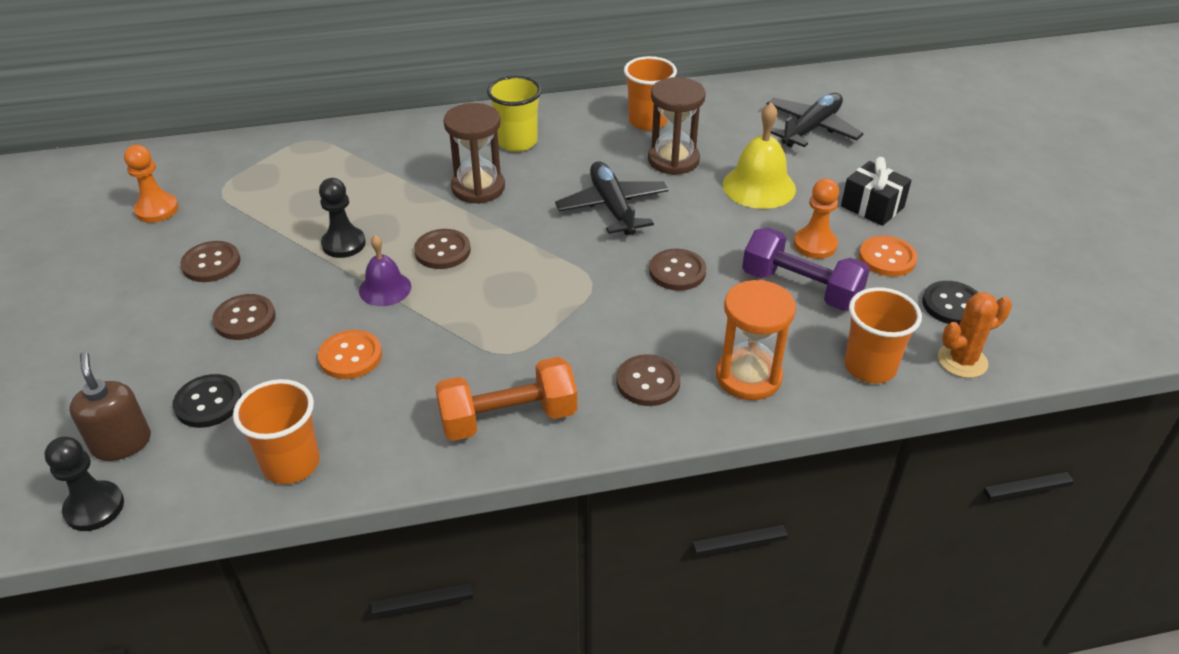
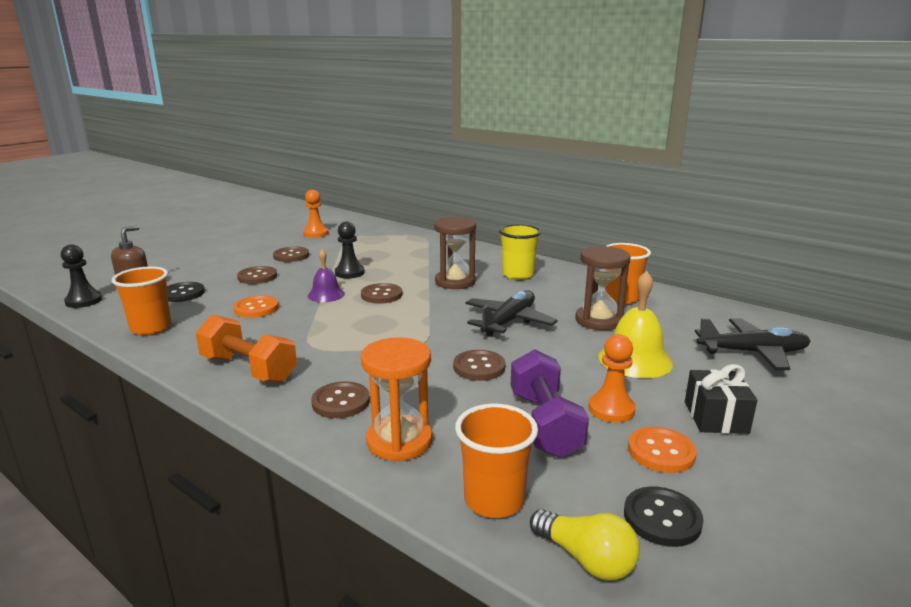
camera: 50 degrees right, 20 degrees down
(962, 361) = (586, 559): orange cactus -> yellow light bulb

